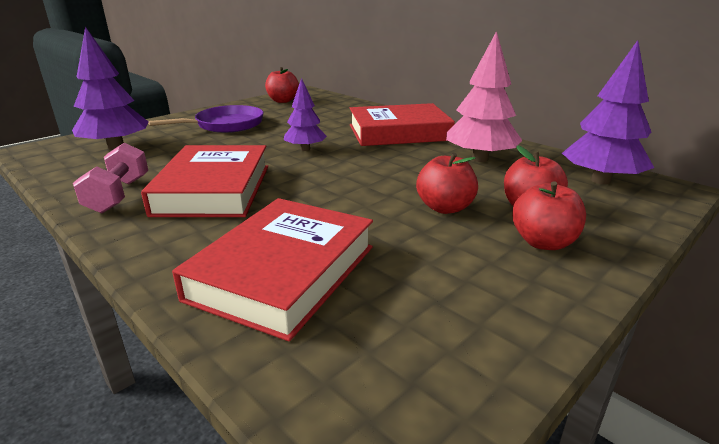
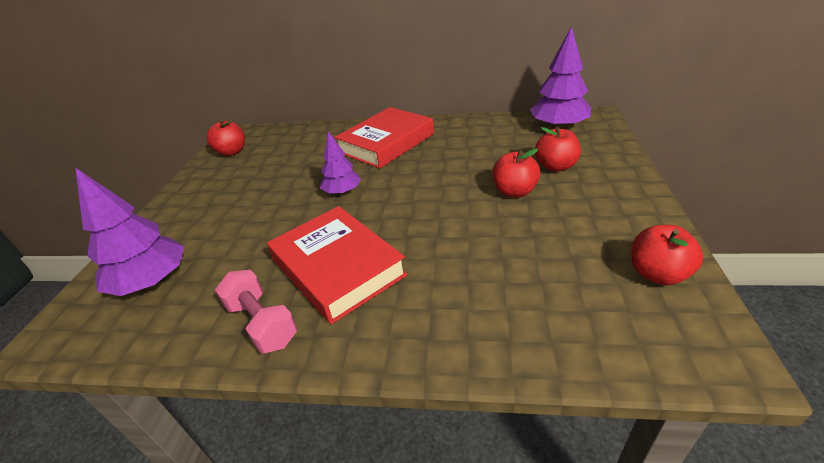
camera: 35 degrees left, 10 degrees up
(226, 125) = (224, 202): purple pan -> none
(284, 272) = (506, 297): red book -> none
(480, 159) = (474, 142): pink tree -> none
(543, 242) = (595, 187): red apple -> red apple (657, 274)

